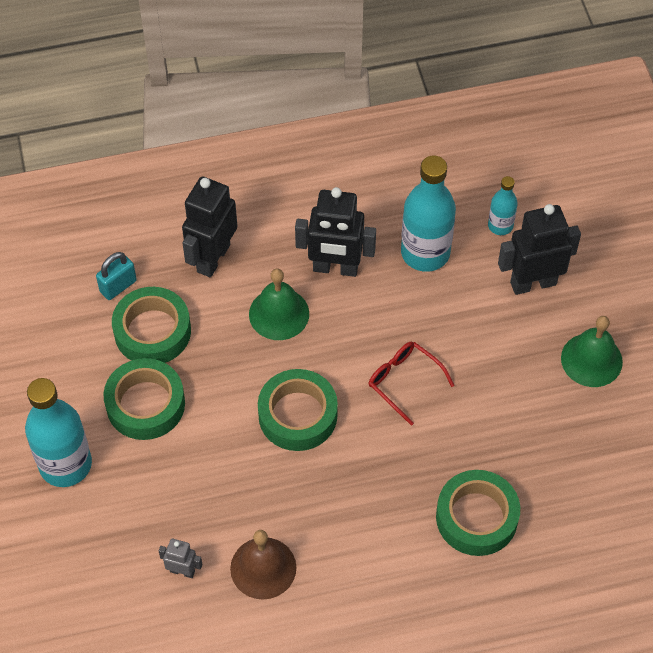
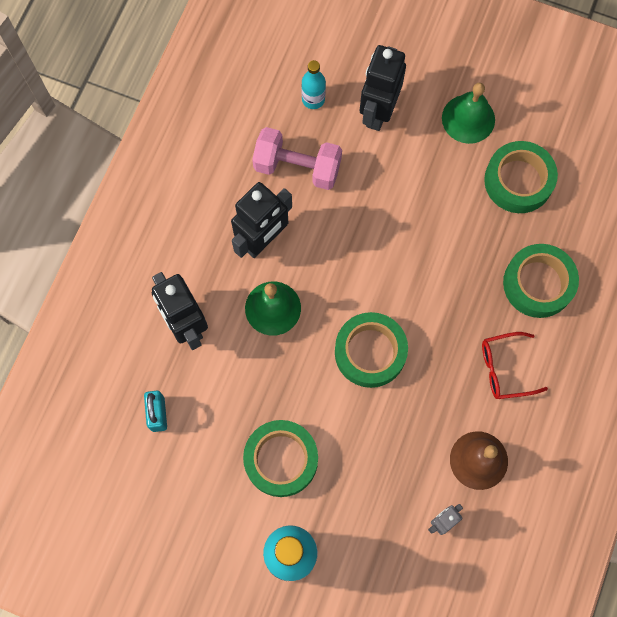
camera: 55 degrees left, 15 degrees up
(152, 331) = (219, 413): green tape -> green tape (518, 181)
(404, 381) = (395, 257): red glasses -> red glasses (504, 369)
(425, 253) = (297, 167): turquoise bottle -> pink dumbbell

